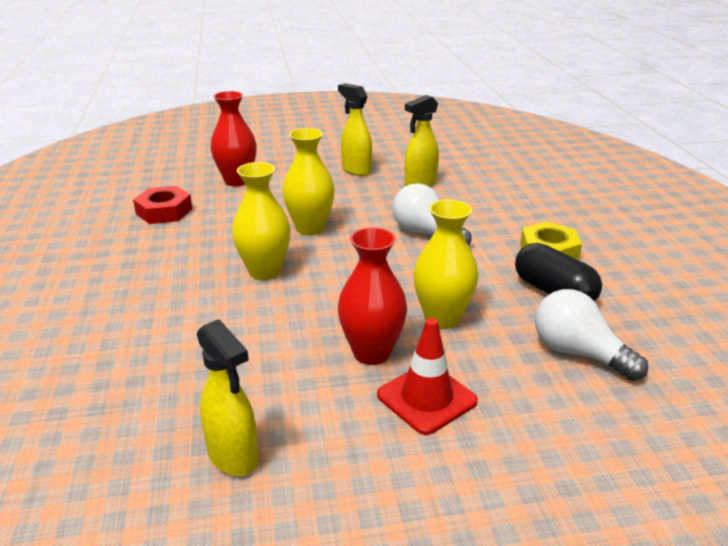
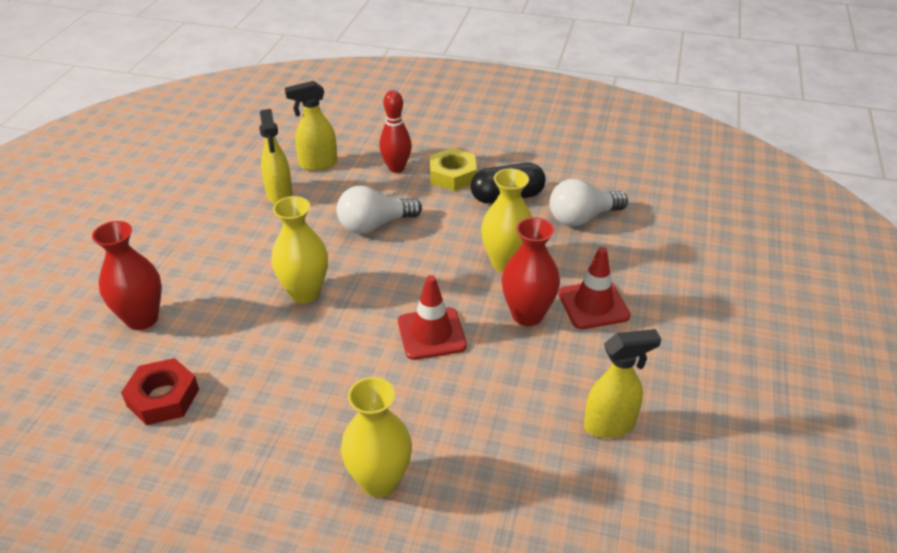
camera: 65 degrees left, 10 degrees up
(265, 272) = (363, 345): yellow vase -> yellow vase (379, 481)
(302, 302) = (431, 334): none -> red traffic cone
(356, 170) = (207, 224): yellow spray bottle -> yellow spray bottle (318, 164)
(521, 221) = (396, 168): none -> red bowling pin

